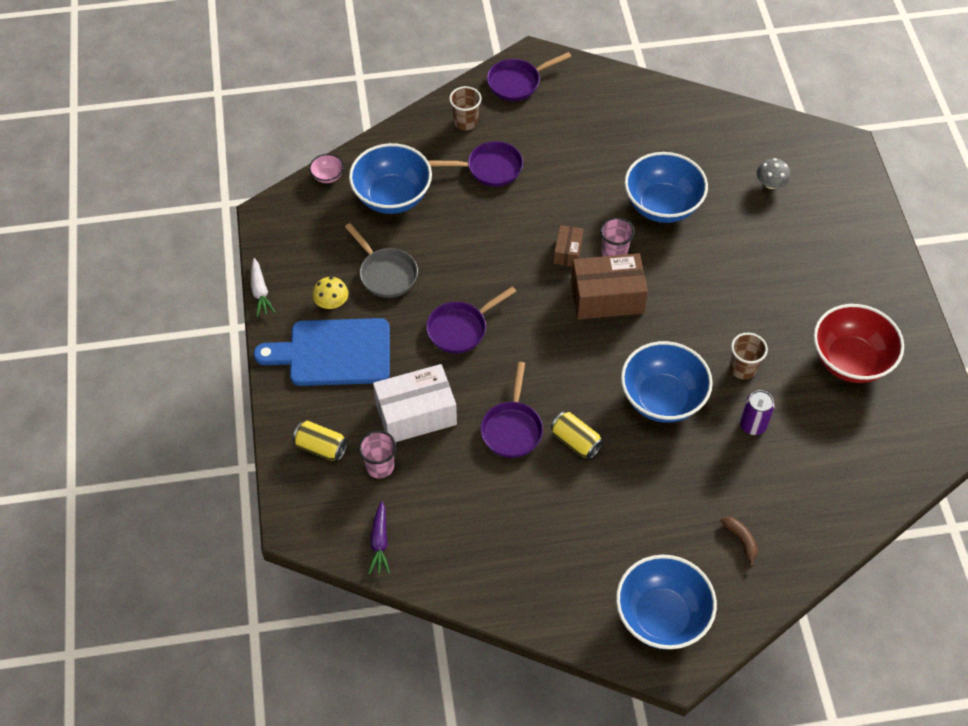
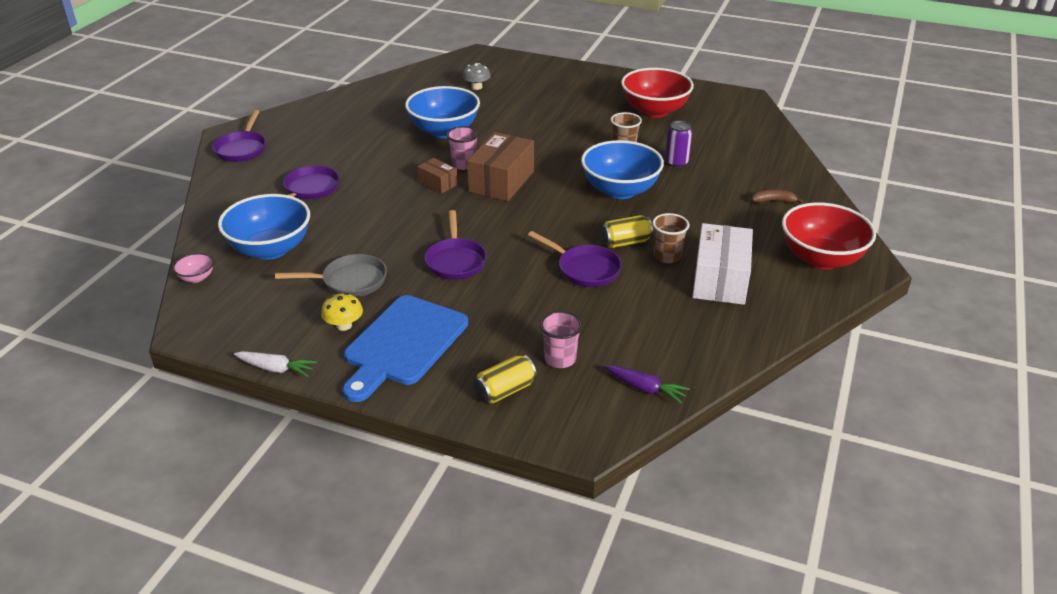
camera: 60 degrees left, 20 degrees down
(416, 414) = (521, 317): white box -> white box (720, 280)
(465, 122) = (245, 185): brown cup -> brown cup (667, 256)
(661, 616) = (821, 258): blue bowl -> red bowl

